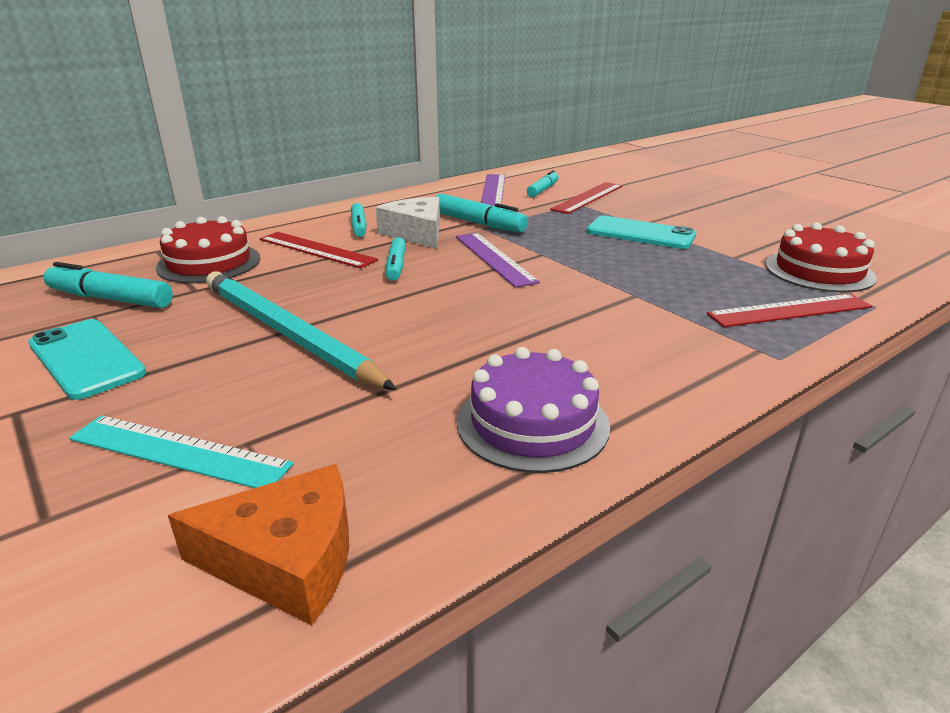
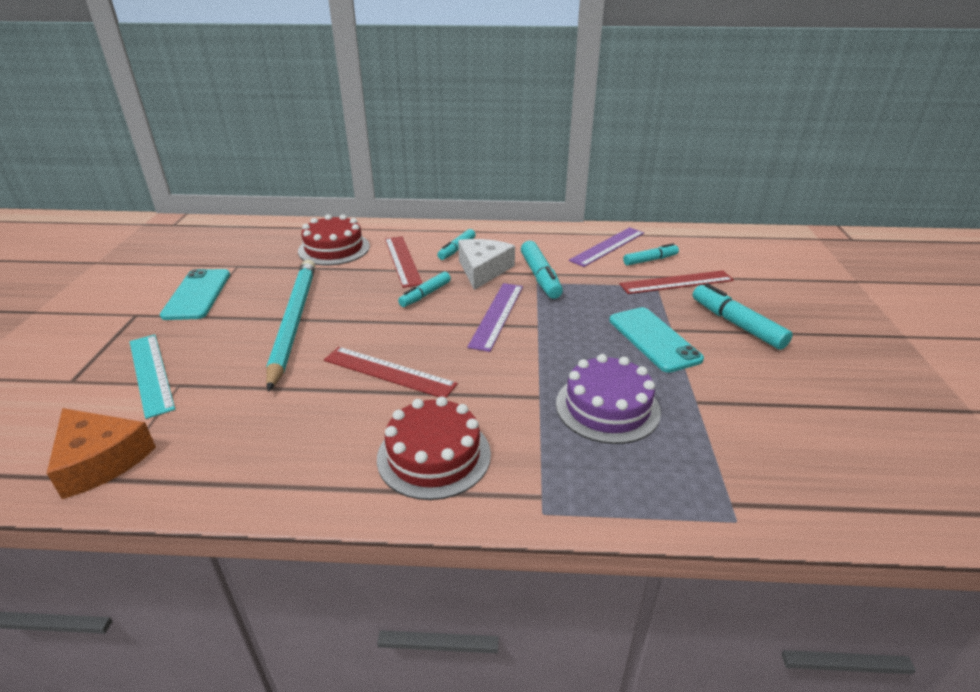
camera: 40 degrees right, 5 degrees up
(110, 299) = (257, 257): turquoise marker -> turquoise marker (736, 324)
(532, 423) = (304, 457): purple cake -> purple cake (607, 407)
(789, 310) = (638, 478): red ruler -> red ruler (389, 372)
(819, 271) = (754, 456): red cake -> red cake (434, 455)

